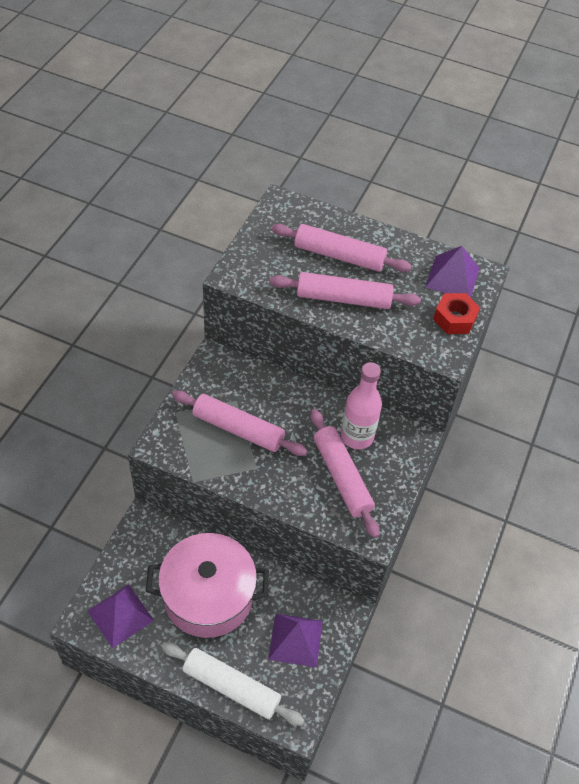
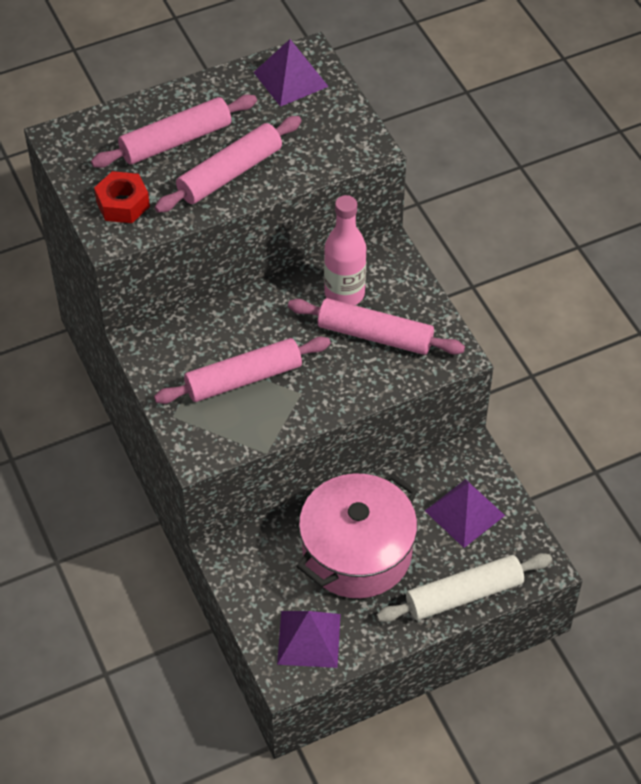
camera: 45 degrees left, 0 degrees up
(454, 319) = (337, 112): red nut -> red nut (122, 204)

